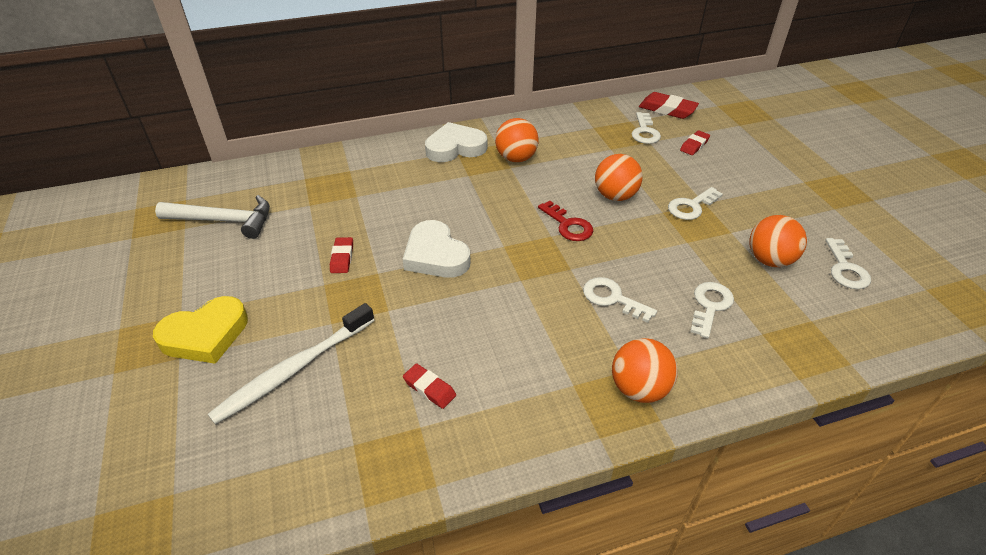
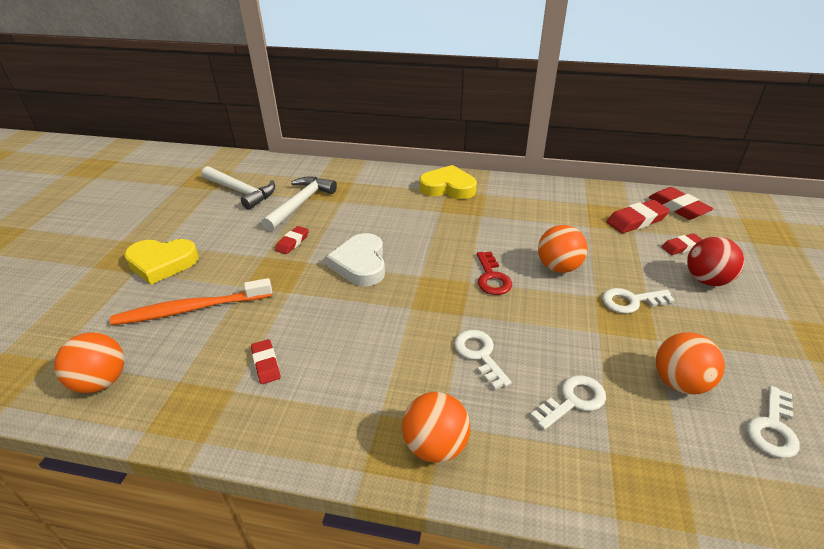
camera: 30 degrees right, 5 degrees down
(293, 369) = (191, 309): white toothbrush -> orange toothbrush
(311, 212) = (300, 204): none -> white hammer
(455, 148) = (448, 187): white heart -> yellow heart
(516, 158) = (492, 209): orange ball -> orange ball (101, 381)
(644, 132) = (636, 220): white key -> red eraser
(731, 169) = (706, 280): none -> red ball

